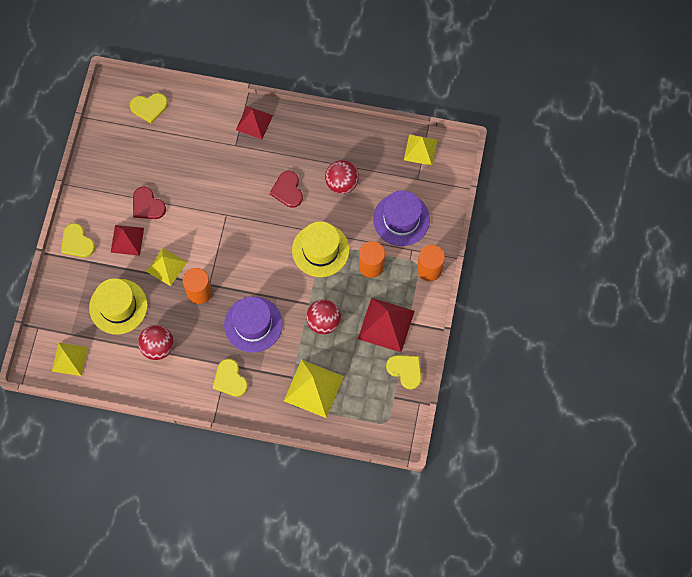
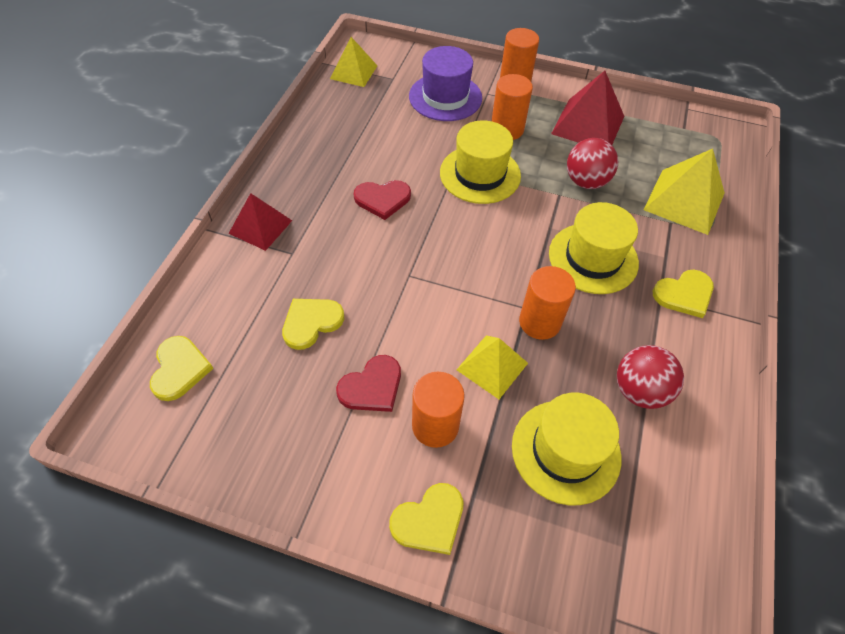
camera: 85 degrees left, 15 degrees down
(69, 359) = (677, 552): yellow pyramid -> none
(127, 240) = (435, 426): red pyramid -> orange cylinder
(253, 324) = (593, 258): purple hat -> yellow hat
(342, 183) = (384, 144): red ball -> none
(405, 370) = (648, 115): yellow heart -> yellow heart (311, 322)

